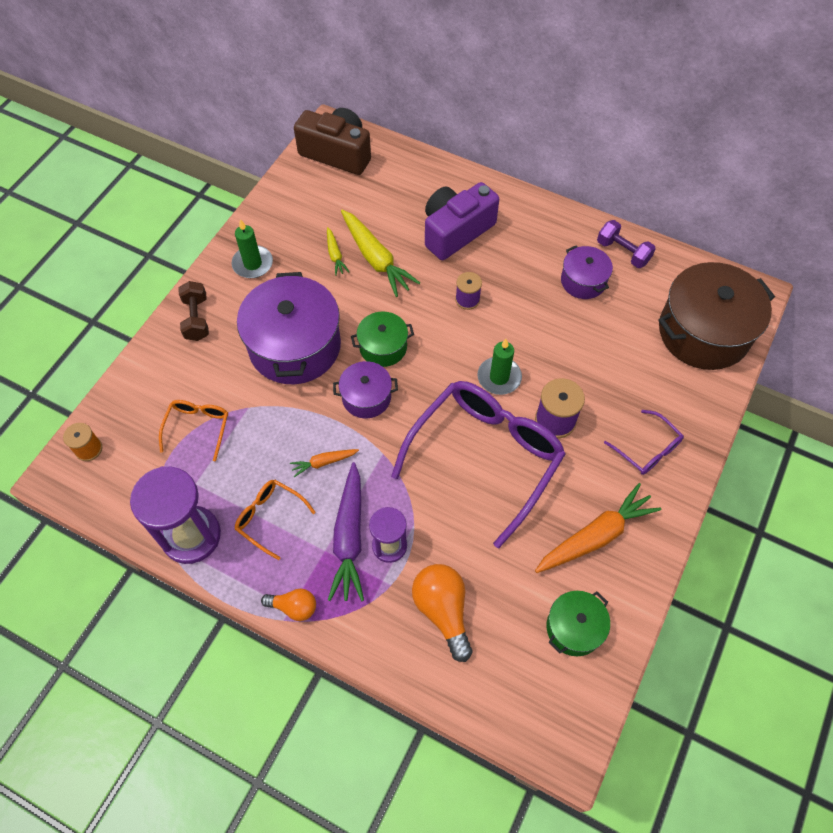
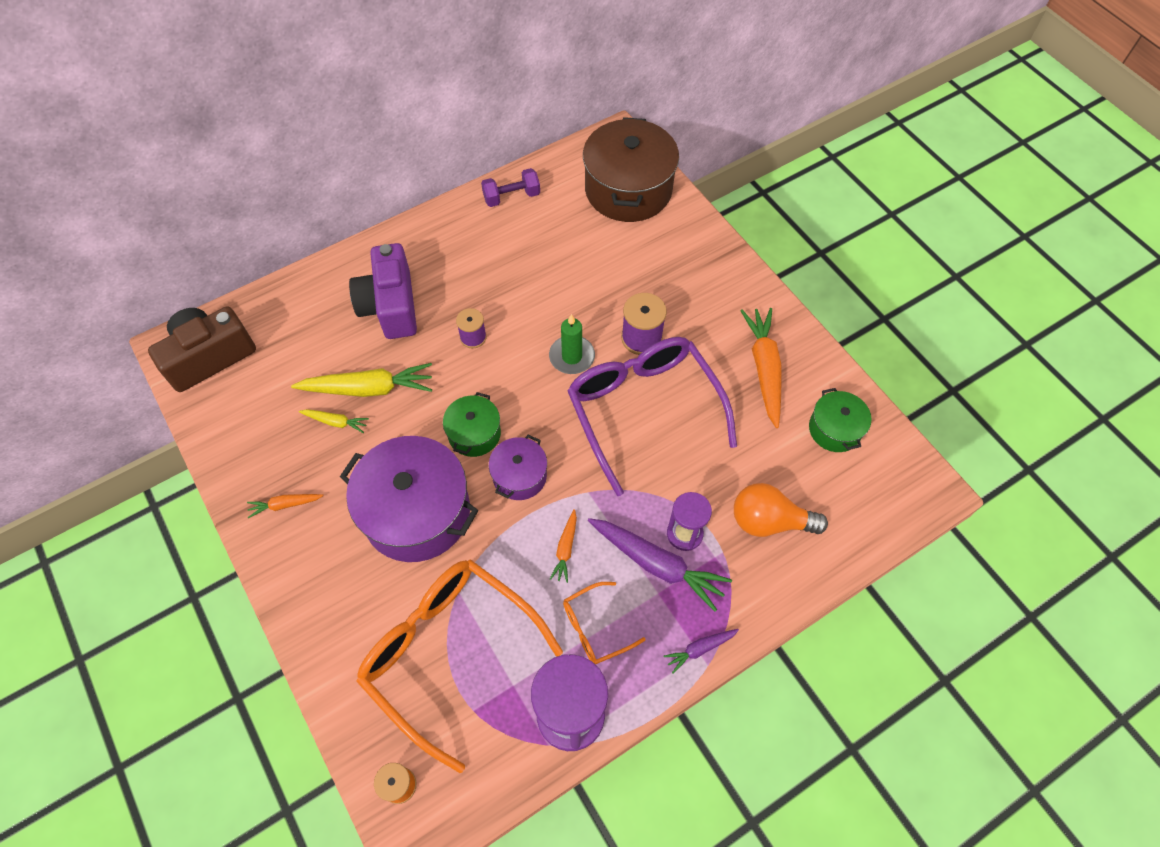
camera: 60 degrees left, 0 degrees up
(196, 318) = (312, 594): brown dumbbell -> none
(198, 427) = (449, 653): orange glasses -> orange glasses, size x2.19
(252, 264) = (285, 505): green candle -> orange carrot
(294, 607) = (700, 649): orange light bulb -> purple carrot
(583, 281) = (519, 241): purple pot -> none
(647, 449) = (709, 289): purple glasses -> none

